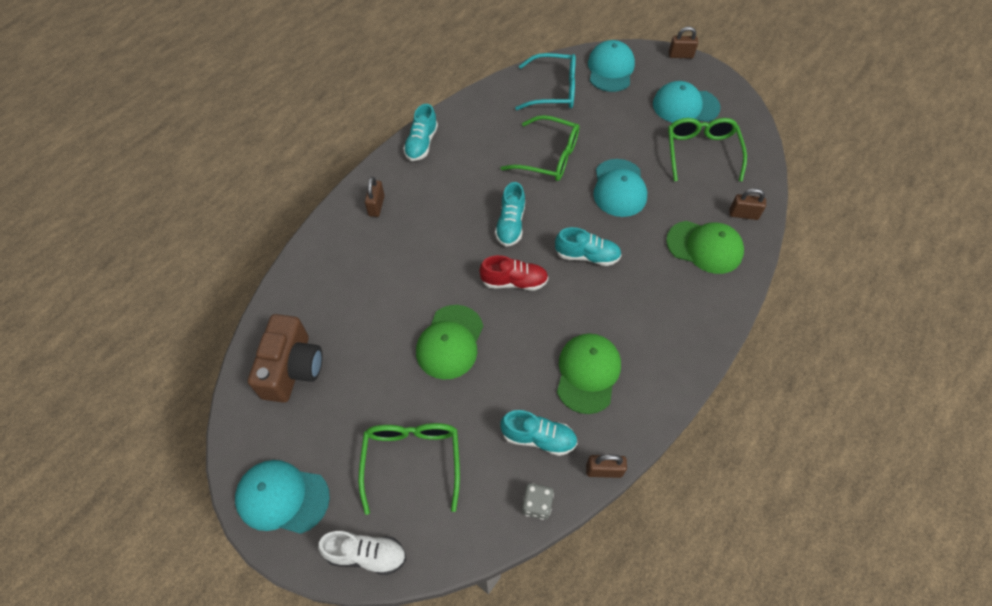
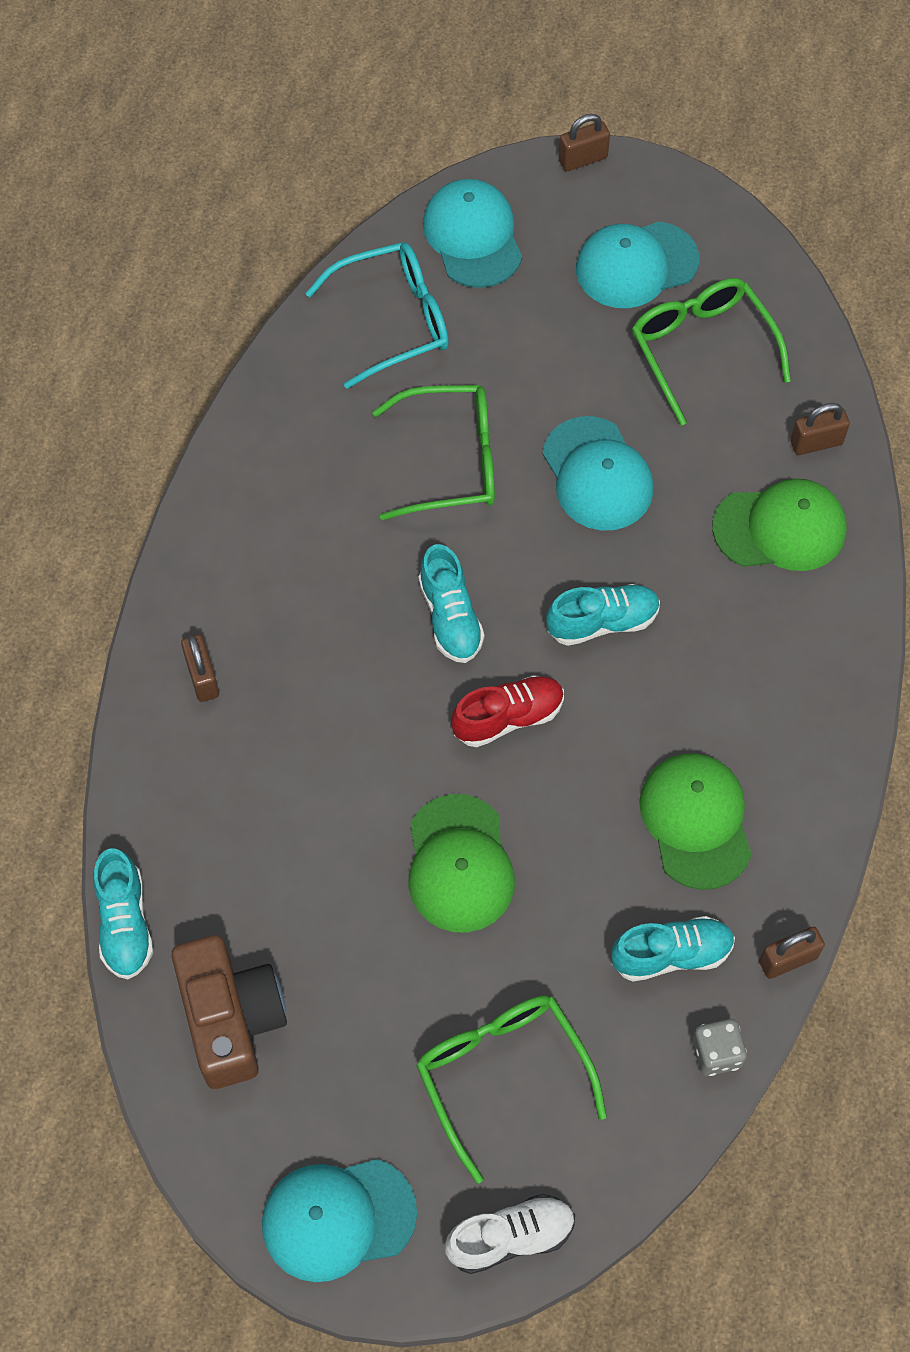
camera: 25 degrees left, 5 degrees up
(421, 144) = (214, 524): turquoise shoe -> turquoise shoe (125, 923)

